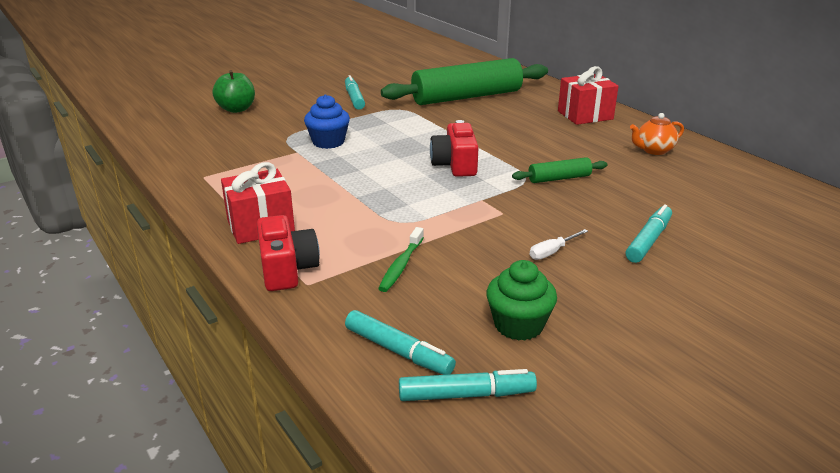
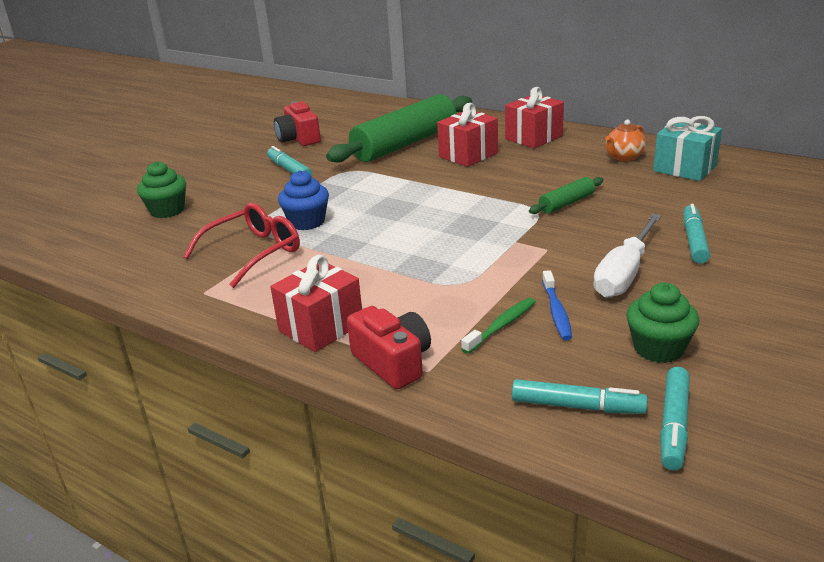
camera: 20 degrees left, 0 degrees up
(236, 109) = (167, 210): green apple -> green cupcake
(266, 156) = (253, 253): none -> red glasses
(401, 266) = (501, 326): green toothbrush -> green toothbrush turned 135 degrees counterclockwise
(455, 165) = (458, 214): red camera -> red camera (299, 139)
(458, 267) = (556, 312): none -> blue toothbrush
(466, 395) = (674, 425): turquoise marker -> turquoise marker turned 135 degrees clockwise
(511, 118) = (468, 155): none -> red gift
(552, 252) = (624, 273): white screwdriver -> white screwdriver, size x2.14
(705, 174) = (684, 168): none -> turquoise gift

